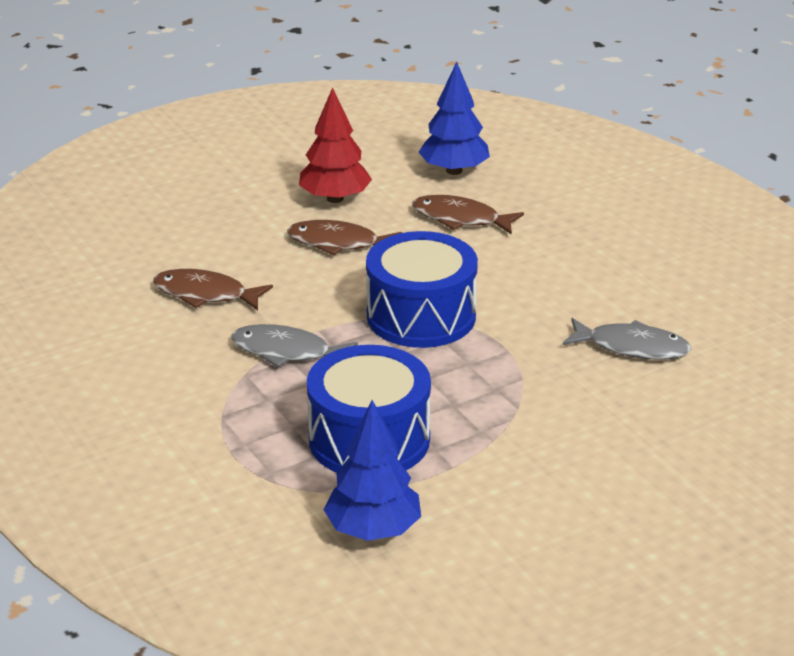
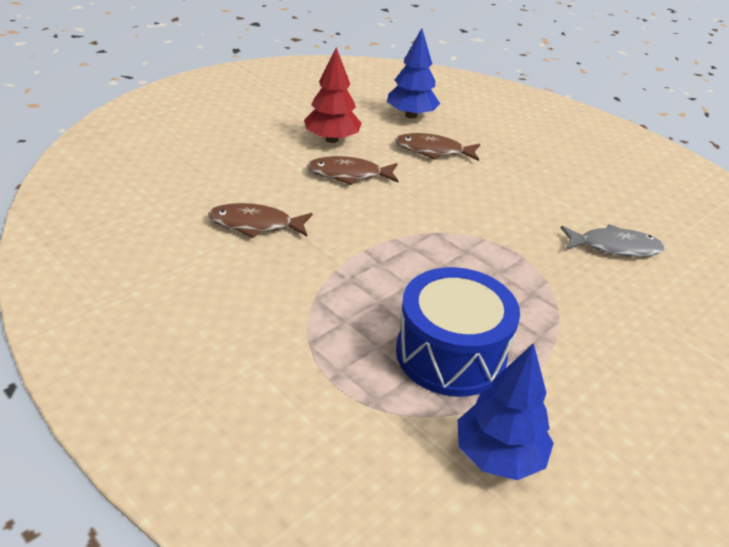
camera: 15 degrees left, 5 degrees up
(287, 352) = (344, 273): grey fish -> none
(421, 316) = (441, 232): blue drum -> none

